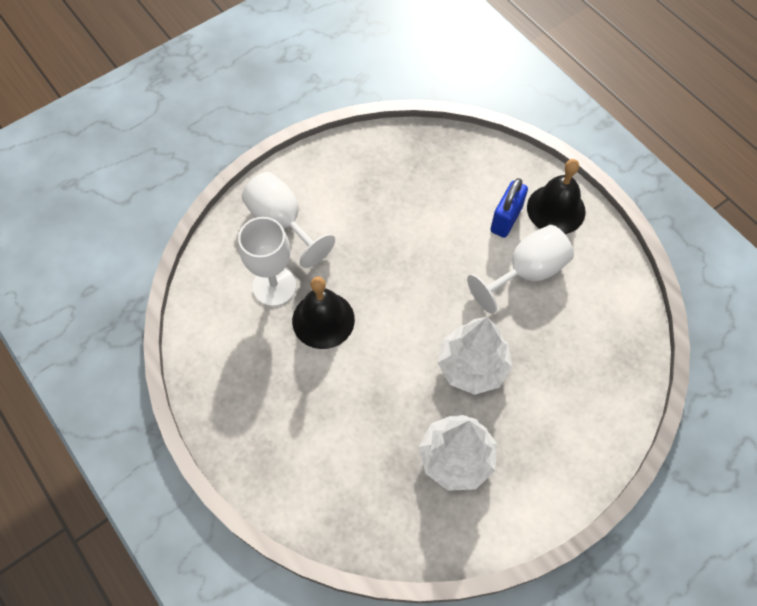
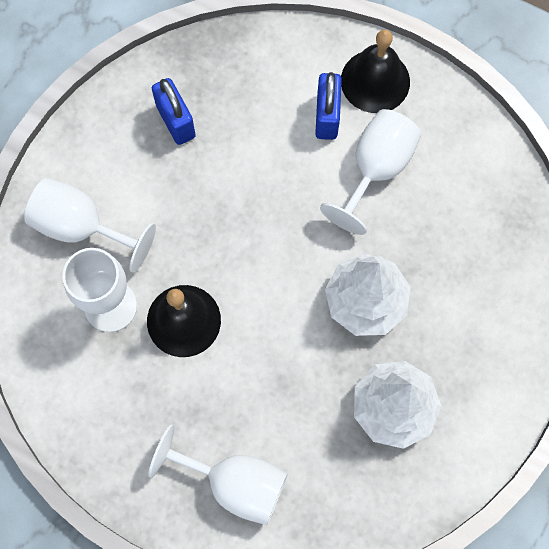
camera: 25 degrees left, 10 degrees up
(300, 458) = (234, 483): none -> white goblet
(389, 178) = (176, 121): none -> blue padlock

